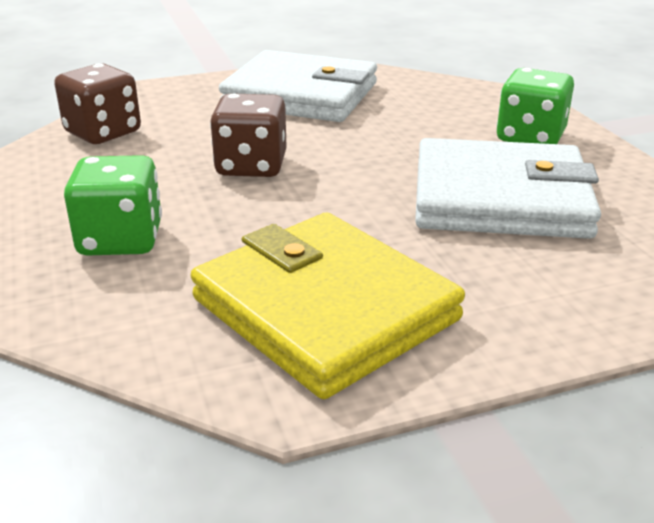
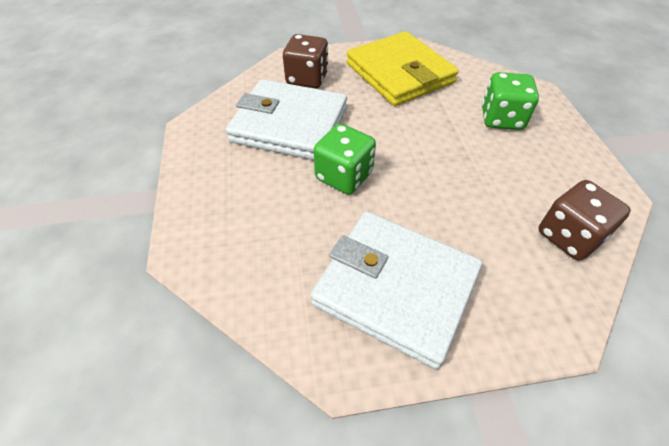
camera: 170 degrees left, 20 degrees up
(251, 166) = (437, 173): brown dice -> brown dice (307, 78)
(530, 137) = (226, 183): green dice -> green dice (344, 176)

